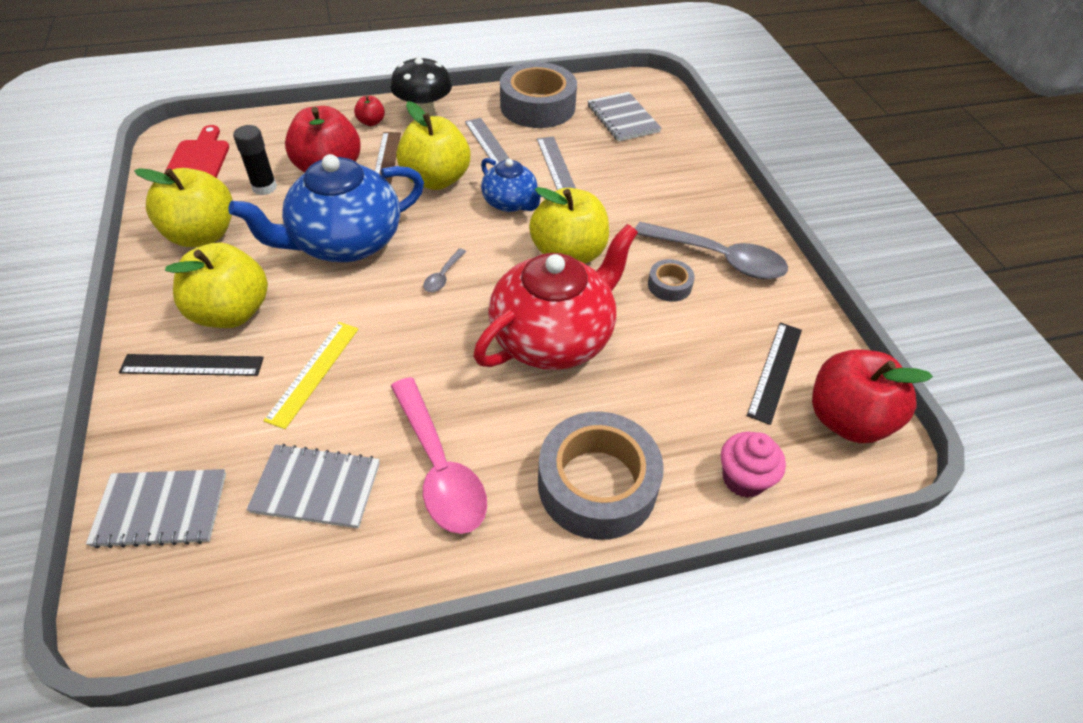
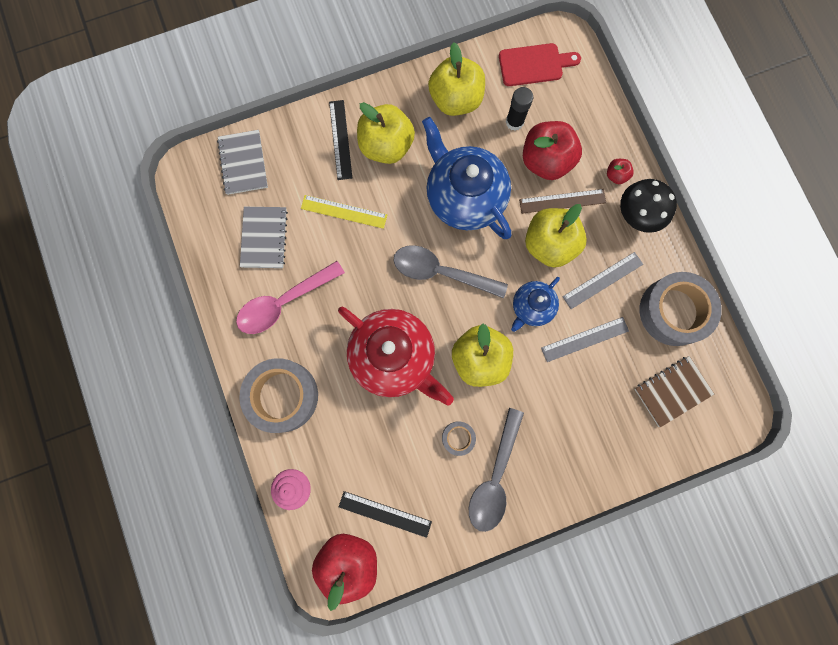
camera: 85 degrees right, 30 degrees up
(443, 276) = (441, 272): grey spoon -> grey spoon, size x2.28
(623, 119) = (672, 391): grey notebook -> brown notebook

